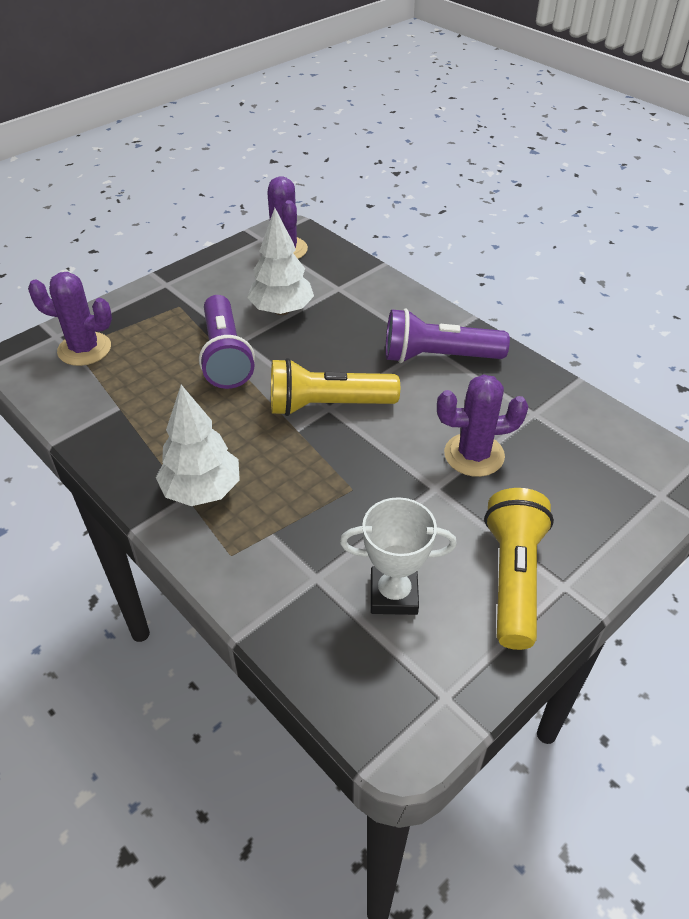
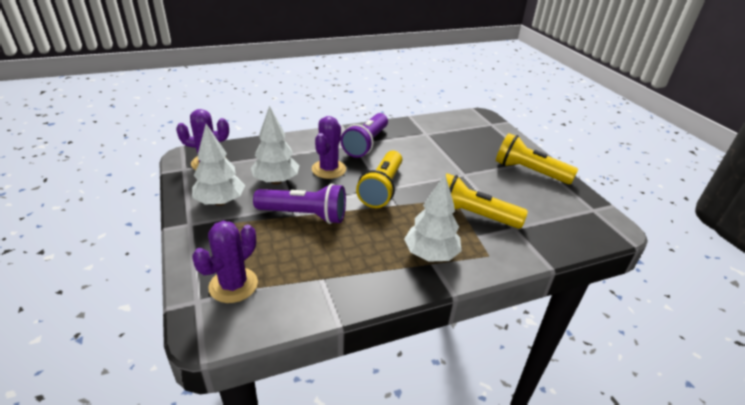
camera: 70 degrees left, 10 degrees down
(214, 287) = (220, 202): none -> white tree
(320, 519) = (473, 215): none -> yellow flashlight
(393, 594) = (532, 206): white trophy -> none
(474, 455) = (447, 157): purple cactus -> purple cactus (329, 169)

